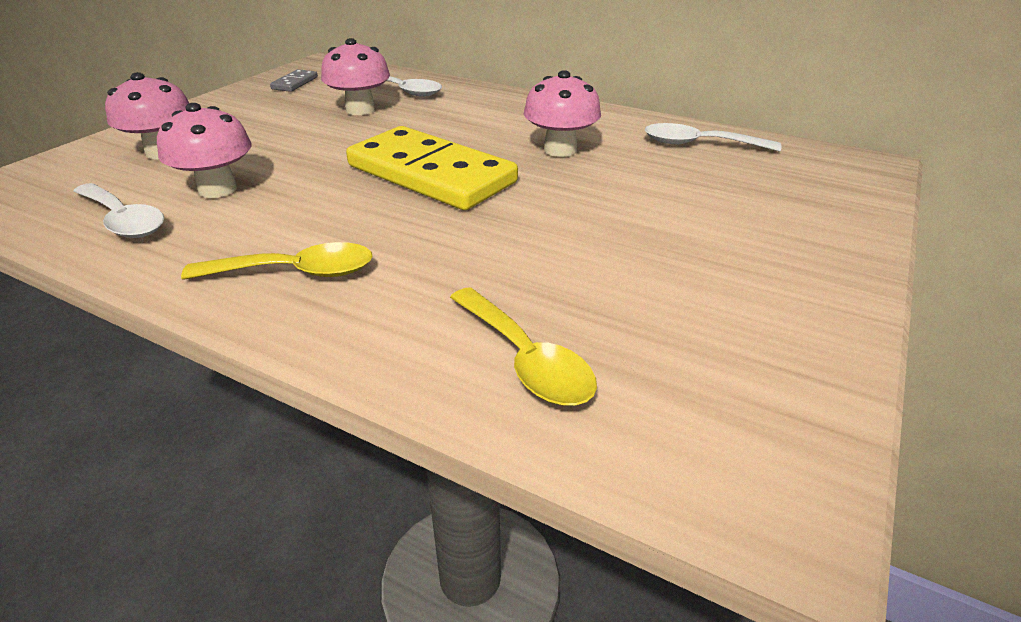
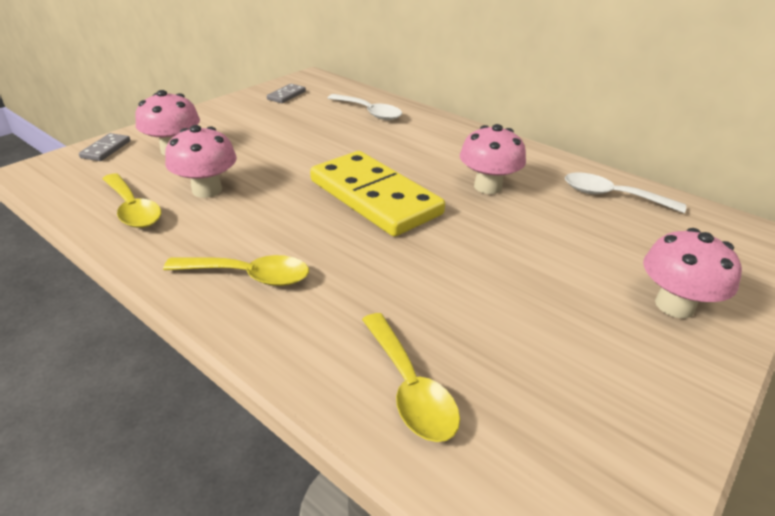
camera: 10 degrees right, 0 degrees up
(70, 160) = (106, 149): none -> grey domino
(123, 220) = (133, 209): white spoon -> yellow spoon
(360, 110) = (332, 127): pink mushroom -> pink mushroom (674, 305)

